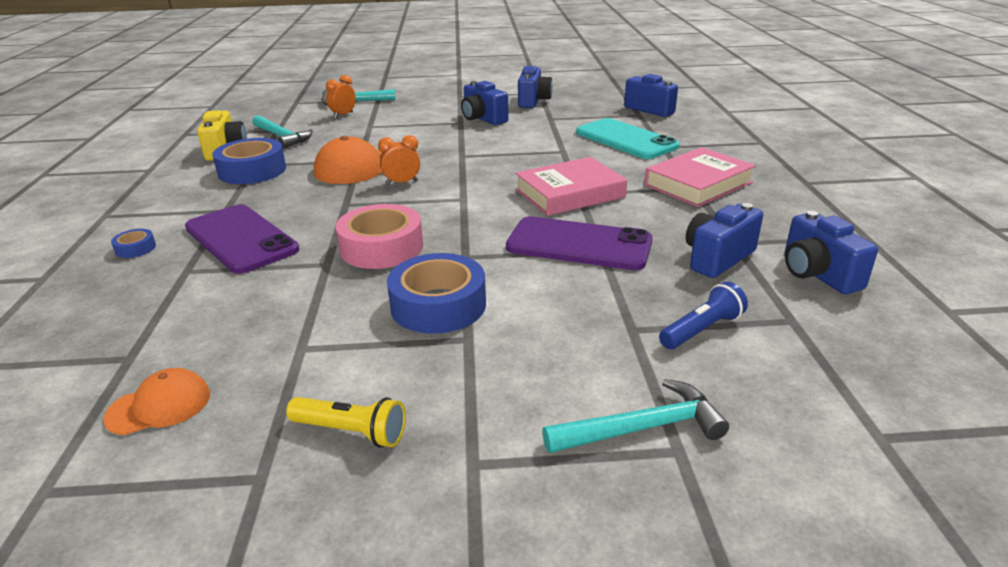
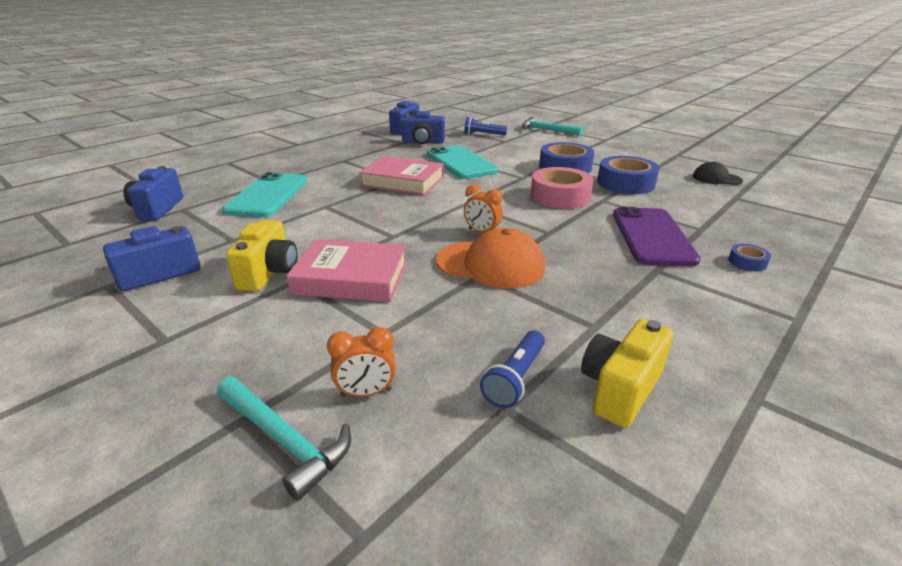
camera: 135 degrees left, 0 degrees up
(159, 406) = (716, 178): orange cap -> black cap
(252, 171) = (603, 316): blue tape -> blue tape (625, 183)
(282, 137) = (515, 378): turquoise hammer -> blue flashlight
(351, 432) = (639, 153): yellow flashlight -> none
(483, 119) = (269, 273): blue camera -> yellow camera
(579, 244) = (461, 163): purple phone -> turquoise phone
(698, 184) = (335, 161): pink book -> pink book (351, 278)

